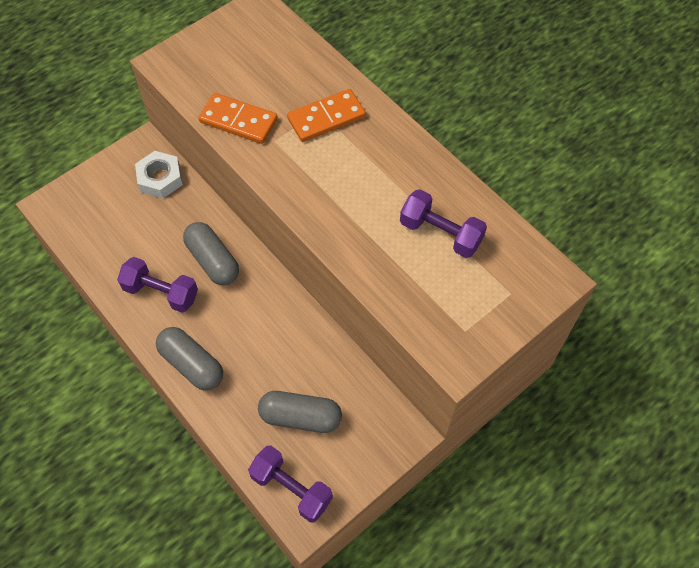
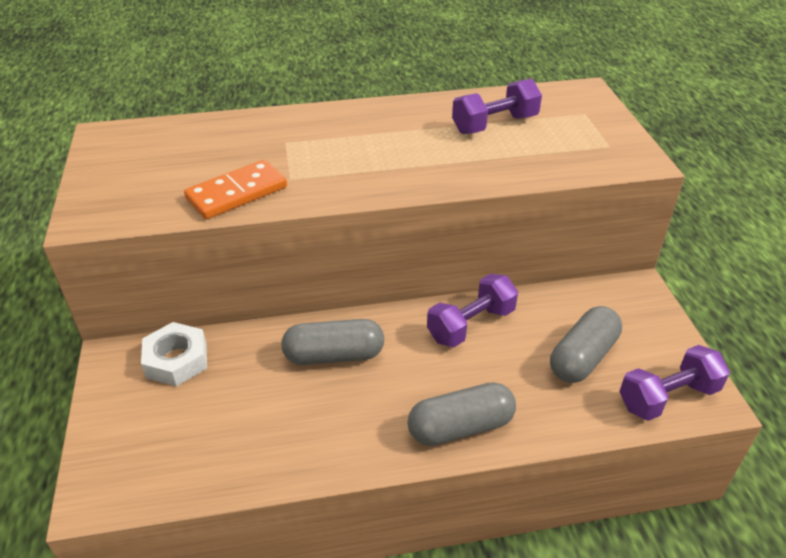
camera: 60 degrees left, 20 degrees down
(161, 292) = (339, 420): purple dumbbell -> purple dumbbell (471, 325)
(326, 118) = (299, 140): orange domino -> none

